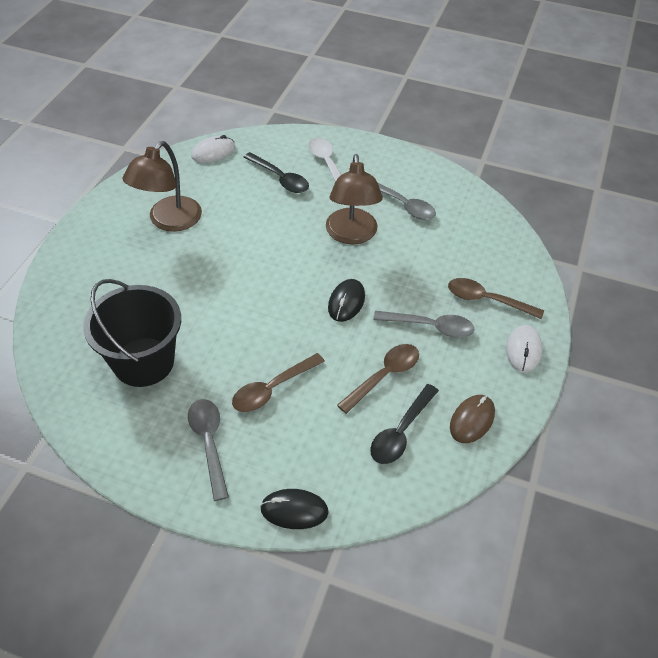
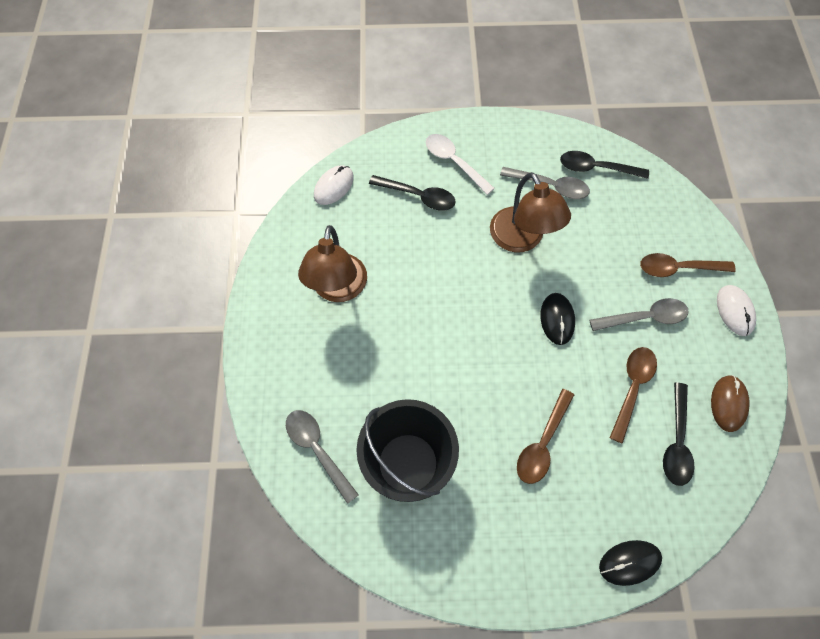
camera: 20 degrees left, 15 degrees up
(209, 443) = (518, 526): grey spoon -> grey spoon (317, 450)
(454, 204) = (596, 168): none -> black spoon

